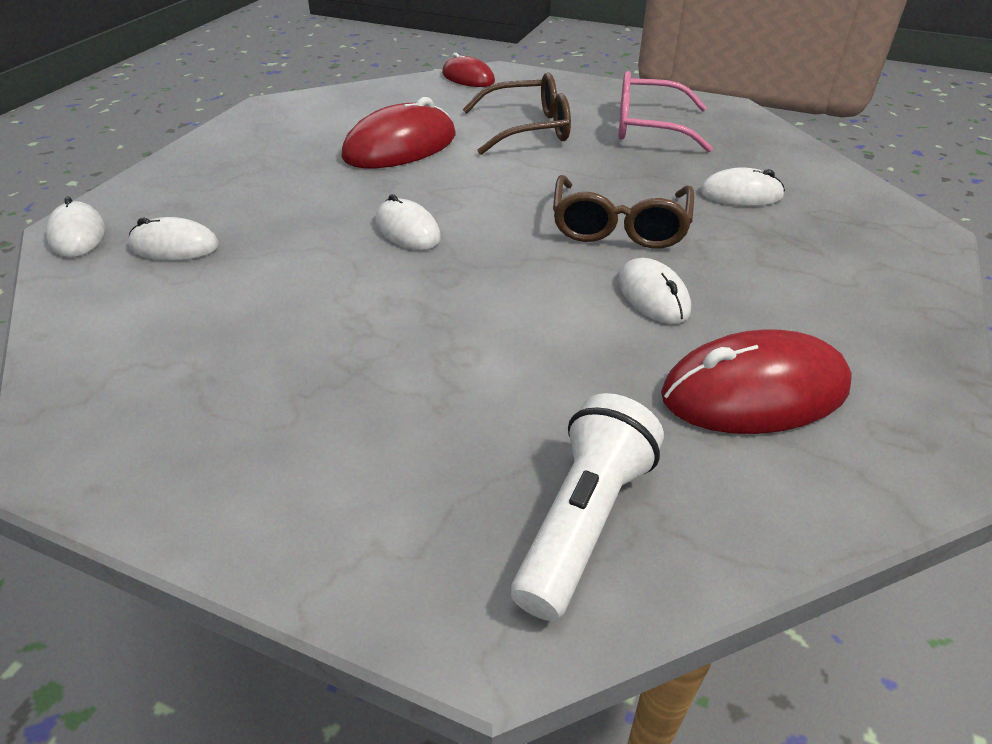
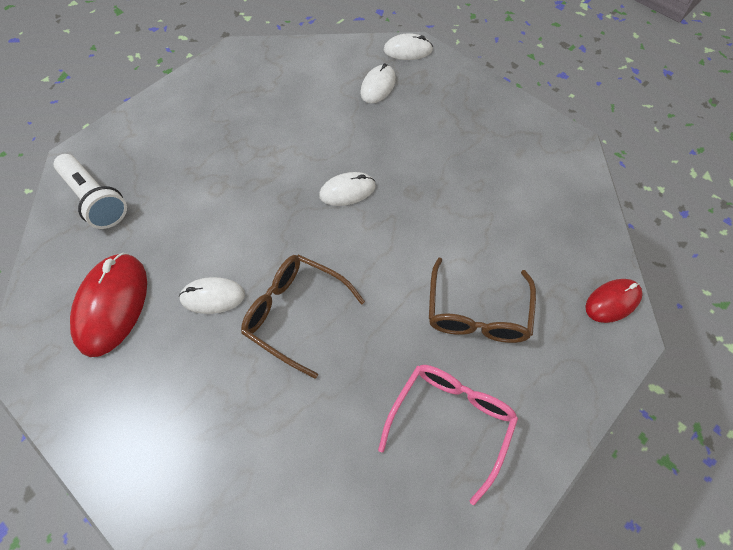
camera: 110 degrees right, 20 degrees up
(400, 146) = (470, 212): red mouse -> none
(741, 194) = (299, 431): white mouse -> none

